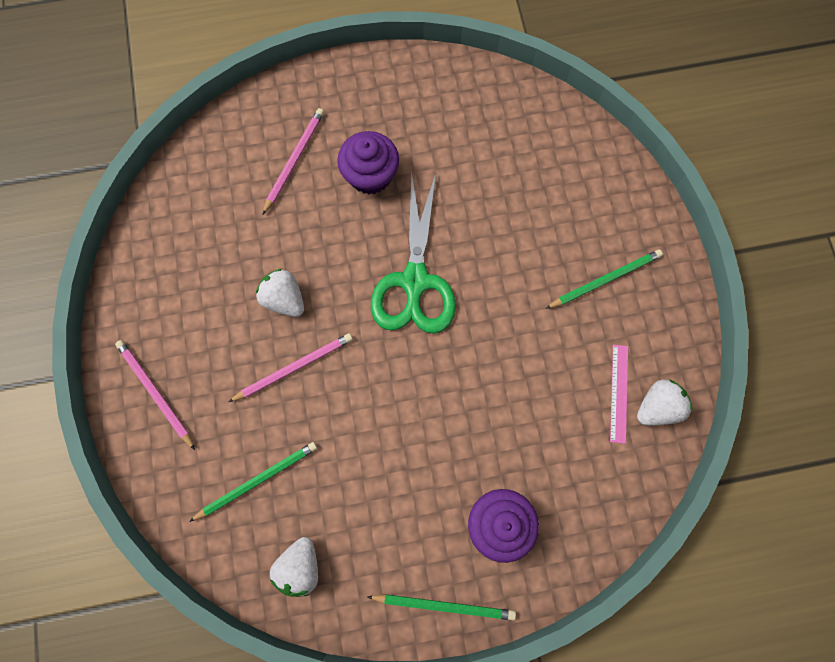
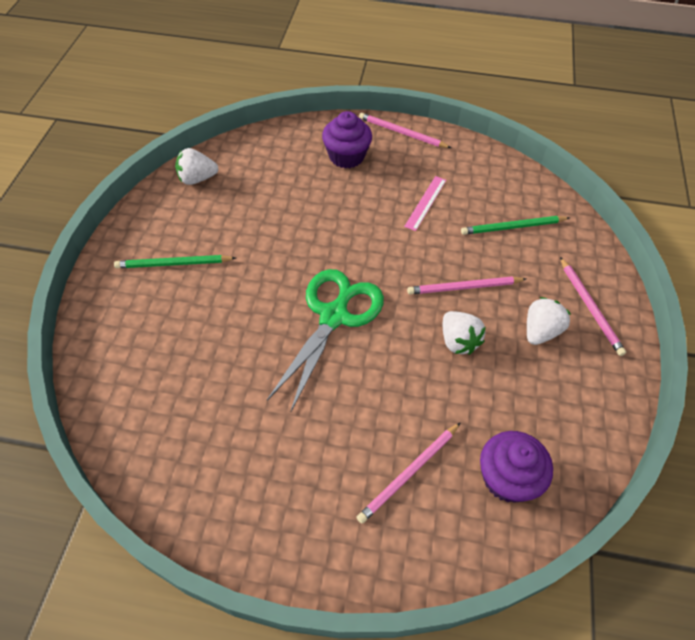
camera: 160 degrees left, 20 degrees down
(299, 567) = (493, 175): white strawberry -> white strawberry (540, 331)
(370, 175) = (333, 426): purple cupcake -> purple cupcake (507, 478)
(444, 605) = (402, 133): green pencil -> pink pencil
(619, 393) = (218, 194): pink ruler -> pink ruler (425, 203)

